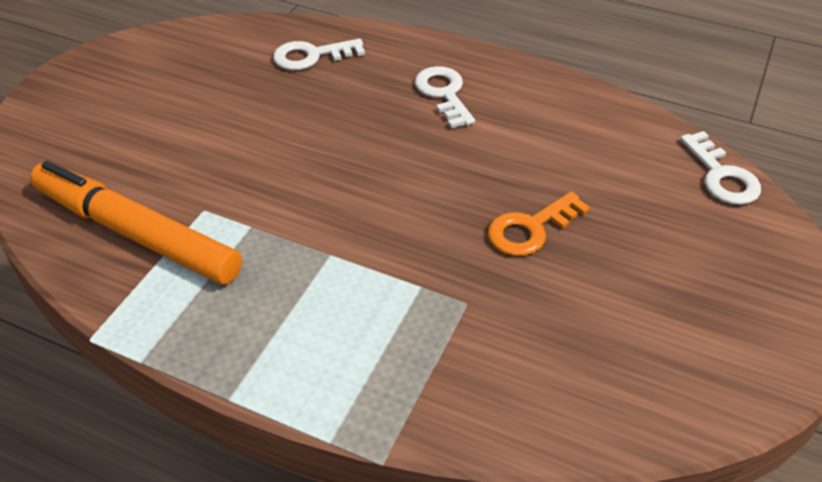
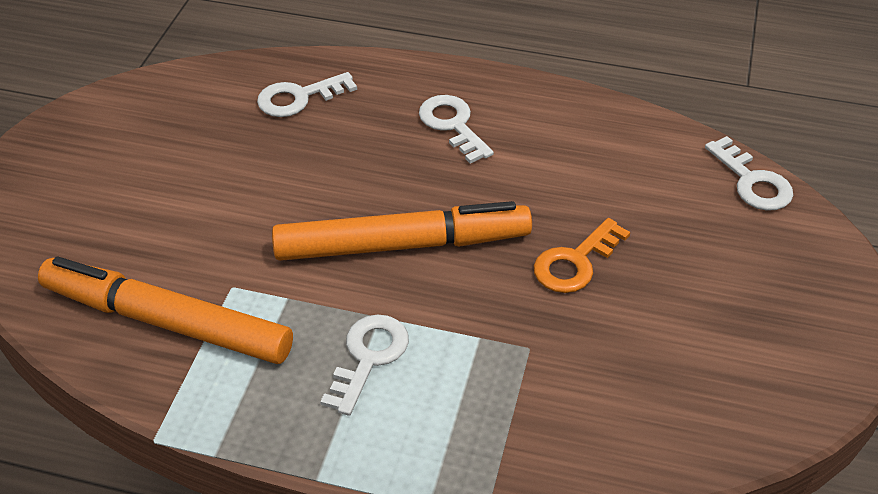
camera: 10 degrees left, 0 degrees up
(310, 291) = (368, 357): none -> white key
(369, 193) = (402, 245): none -> orange marker

